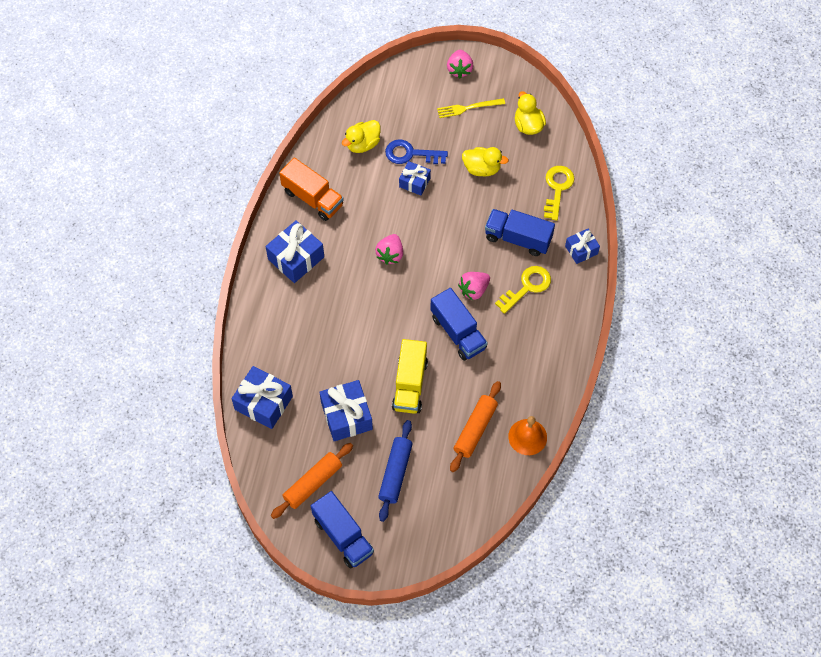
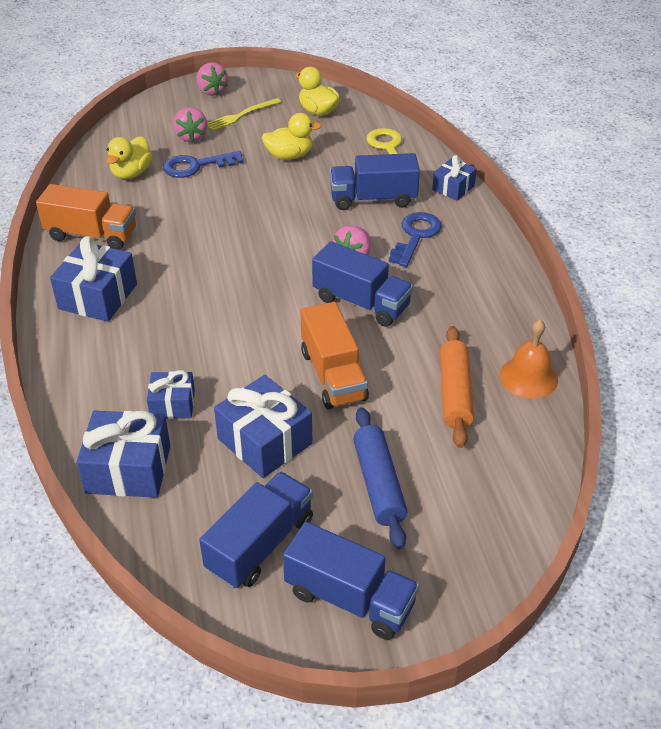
camera: 25 degrees left, 20 degrees down
(313, 483) = (260, 544): orange rolling pin -> blue truck
(390, 254) = (225, 257): pink strawberry -> pink strawberry (191, 137)
(410, 384) = (333, 375): yellow truck -> orange truck
(414, 182) = (216, 187): blue gift -> blue gift (172, 404)
(527, 287) = (415, 236): yellow key -> blue key

